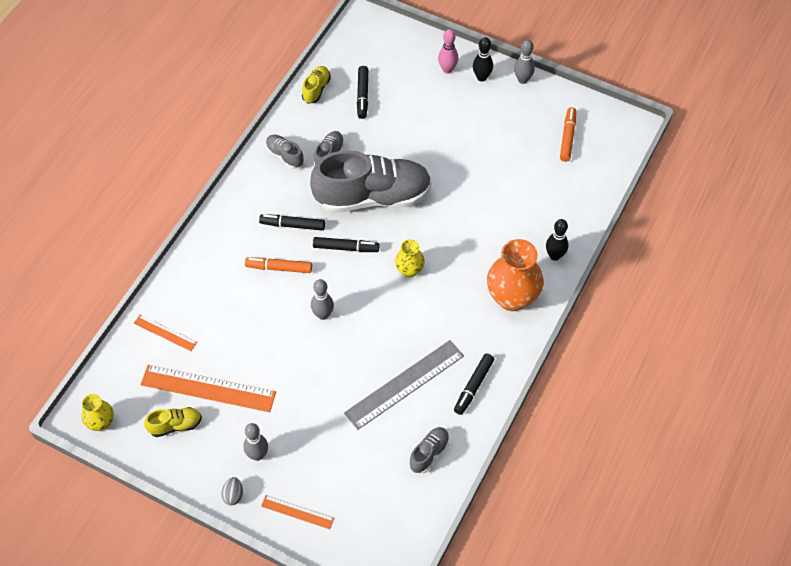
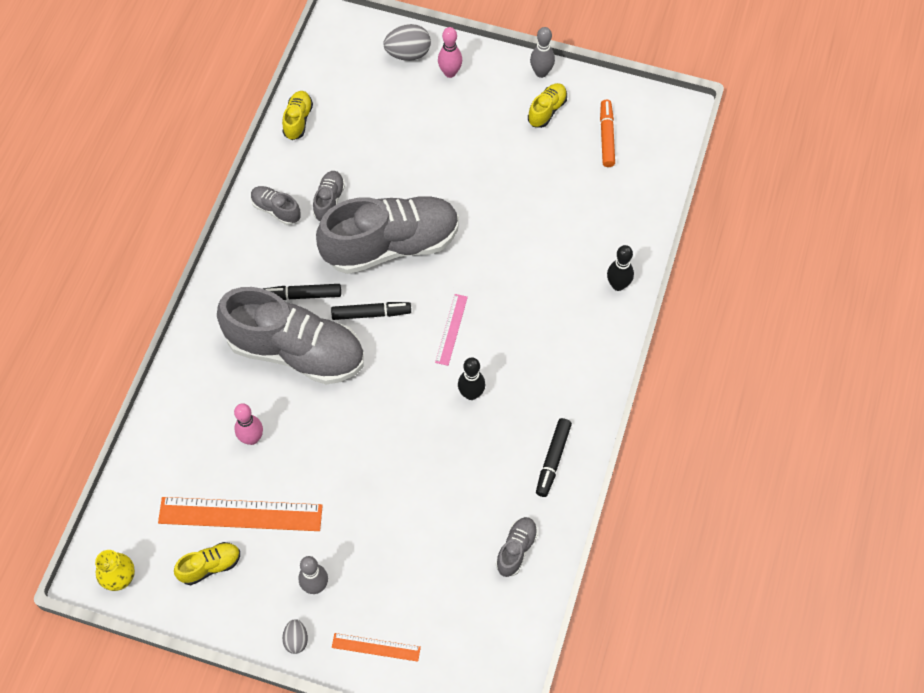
camera: 10 degrees left, 5 degrees up
(165, 333) = (175, 454): orange ruler -> none
(229, 330) = (252, 438): none -> pink bowling pin
(279, 268) = (296, 351): orange marker -> grey shoe
(323, 315) = (360, 401): grey bowling pin -> none
(362, 95) = (355, 120): black marker -> none
(404, 384) = (471, 470): grey ruler -> none
(409, 270) = (451, 329): yellow vase -> pink ruler
(416, 50) = (408, 53): none -> grey egg
(481, 77) = (492, 76): black bowling pin -> black bowling pin (471, 394)
(512, 297) = (578, 344): orange vase -> none
(522, 110) = (547, 110): none -> yellow shoe

